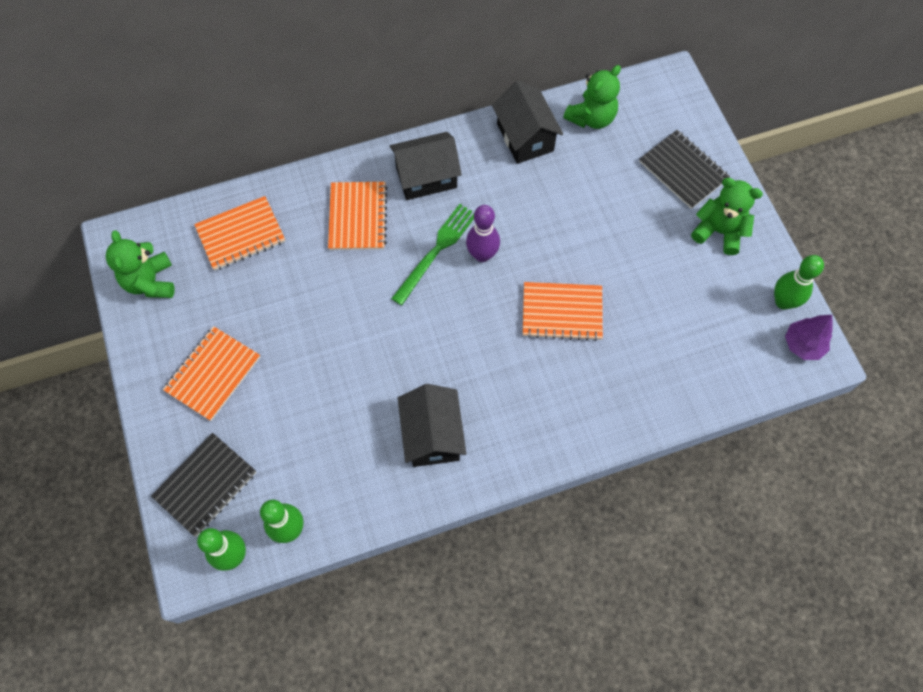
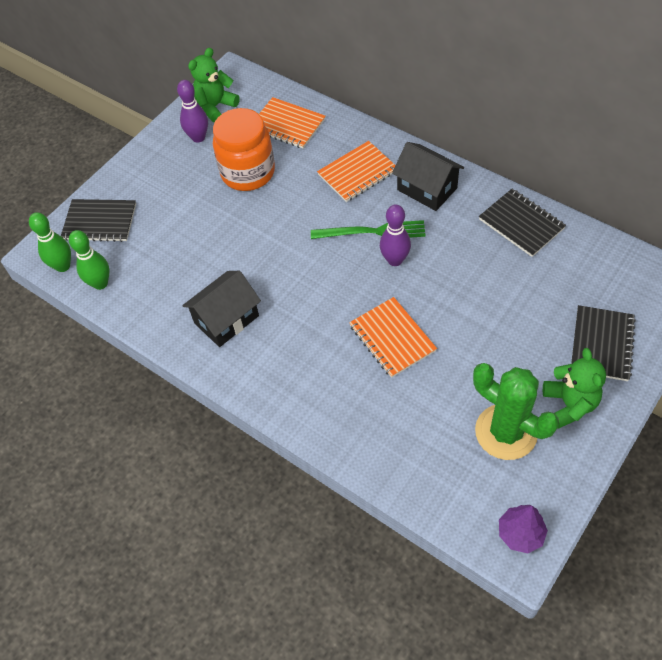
camera: 60 degrees right, 10 degrees down
(178, 323) = (198, 137): none -> purple bowling pin
(213, 374) = (177, 176): orange notebook -> none
(269, 307) = (248, 172): none -> orange jar
(525, 137) = (521, 224): black house -> black notebook
(591, 118) = (584, 253): green teddy bear -> none
(711, 292) = (506, 432): none -> green cactus
(783, 302) = (548, 493): green bowling pin -> none

